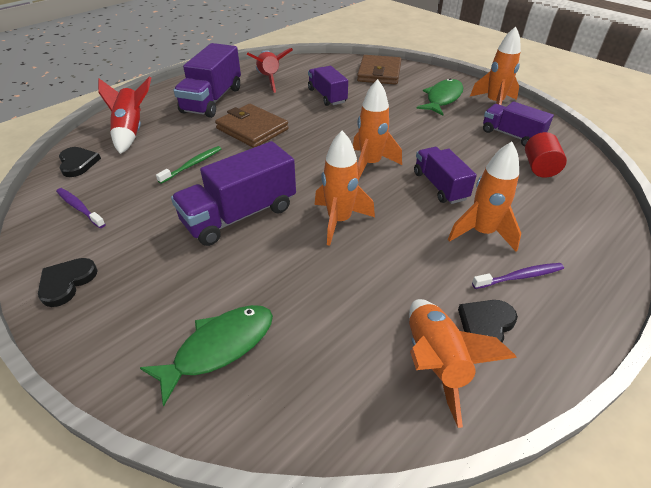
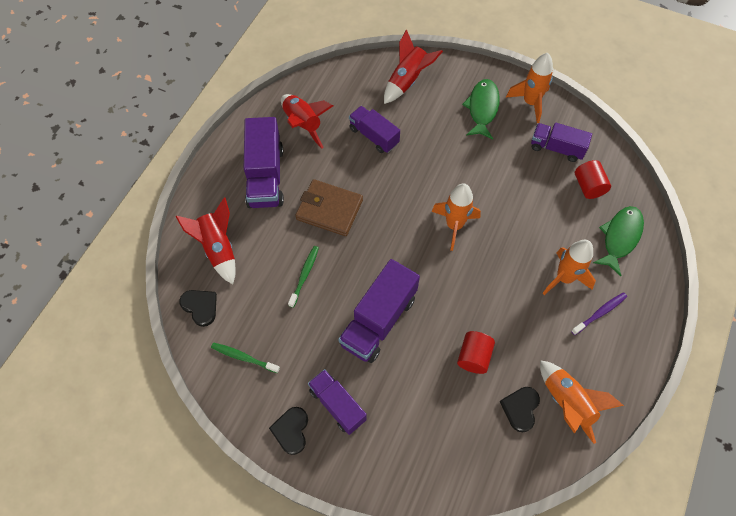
camera: 20 degrees left, 20 degrees up
(79, 208) = (243, 357): purple toothbrush -> green toothbrush
(219, 347) = (431, 442): green fish -> green fish (620, 237)
(330, 275) = (474, 357): none -> red cylinder
(339, 221) = (457, 301): orange rocket -> none
(379, 73) = (407, 81): brown wallet -> red rocket
(440, 186) = (518, 235): purple truck -> purple truck (337, 405)
(486, 325) = (589, 363): black heart -> black heart (520, 408)

